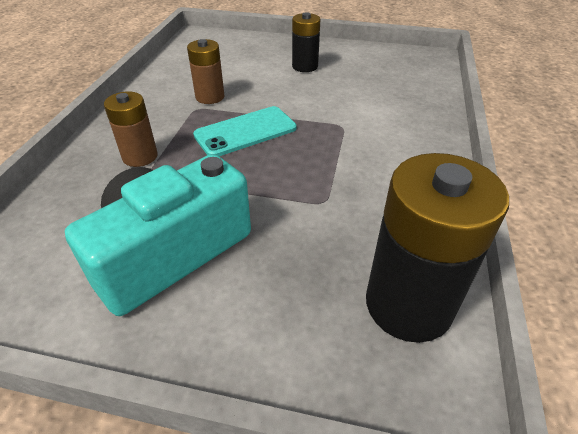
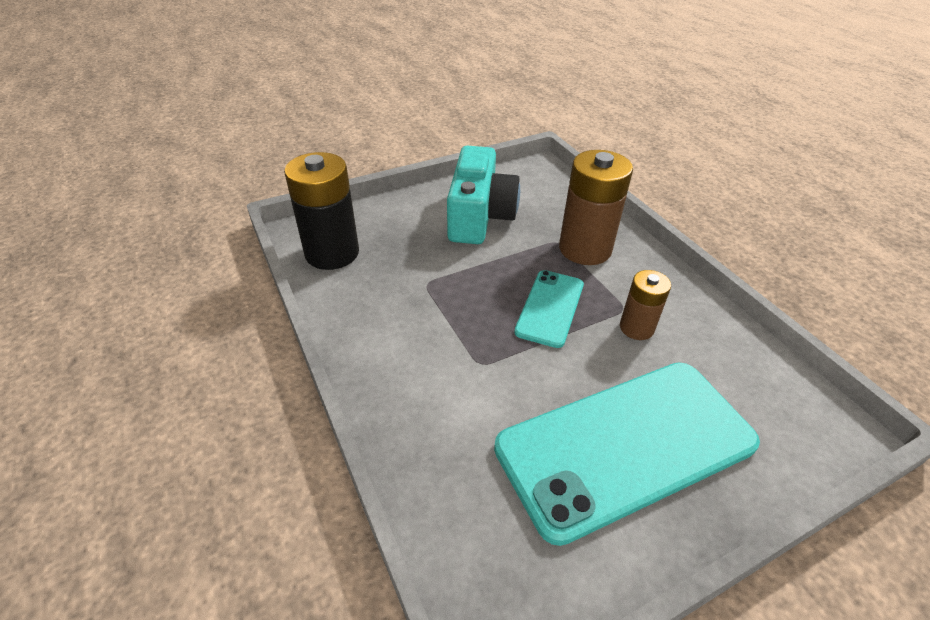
camera: 140 degrees right, 0 degrees up
(140, 156) = (585, 249): brown battery -> brown battery, size x1.77
(305, 66) = (625, 445): black battery -> turquoise phone

